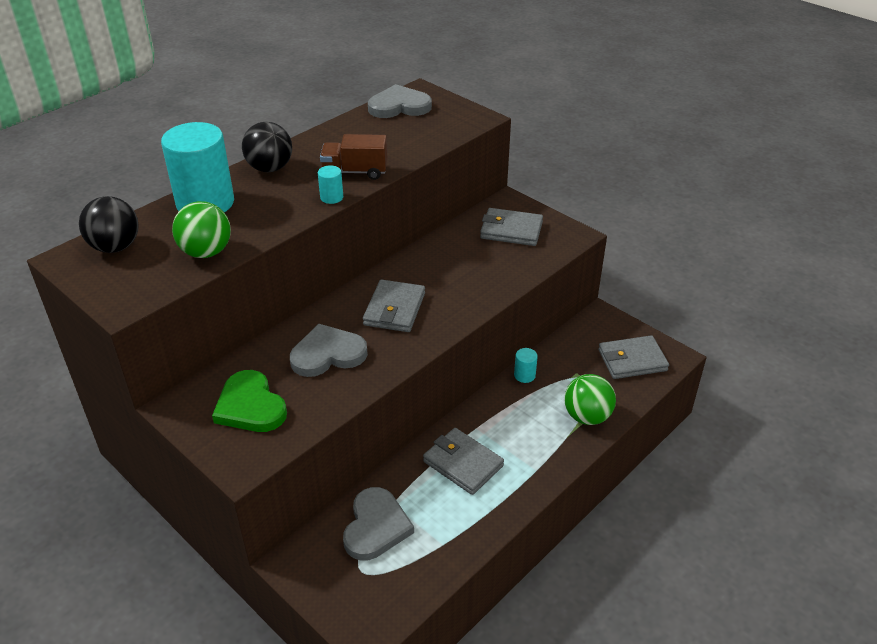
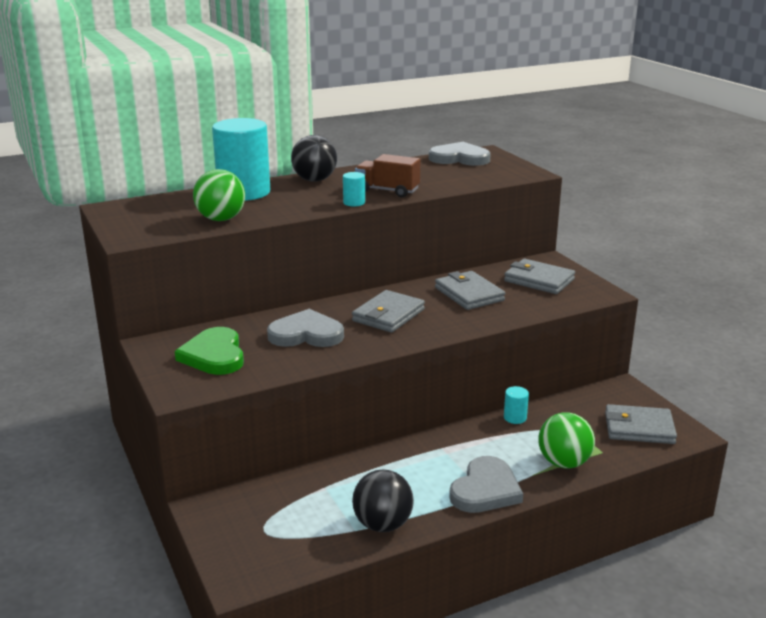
camera: 20 degrees right, 15 degrees down
(115, 247) = (151, 206): black ball -> black ball (382, 524)
(376, 526) = (298, 500): grey heart -> grey heart (485, 490)
(463, 464) = (412, 472): grey wallet -> grey wallet (469, 294)

